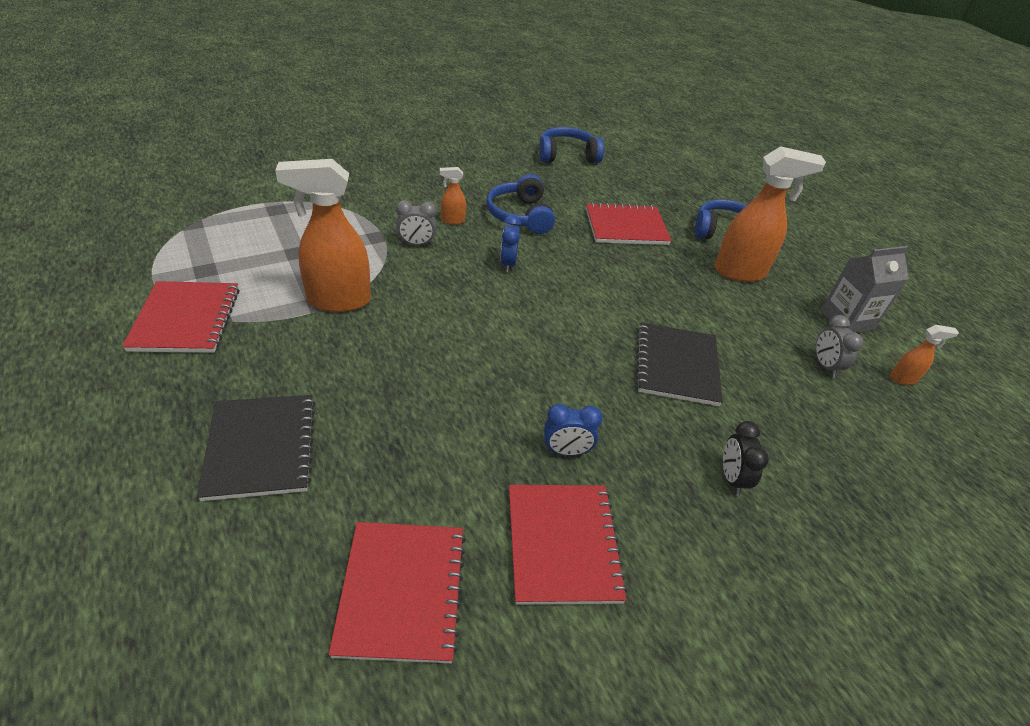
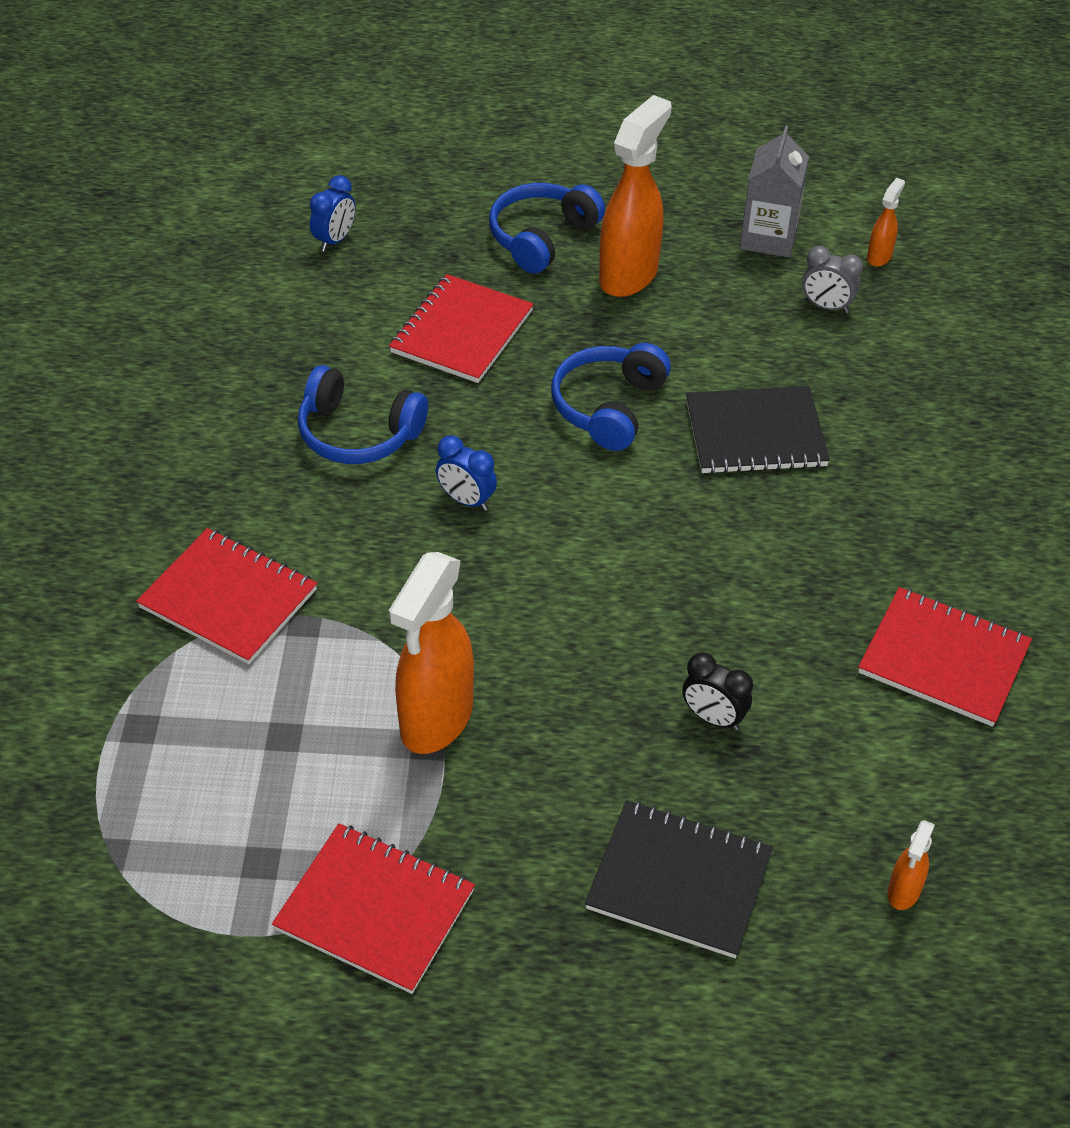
camera: 55 degrees left, 5 degrees up
(402, 591) = (936, 811): red notebook -> red notebook (228, 599)
(417, 244) = (354, 583): grey clock -> none
(452, 220) = (319, 517): orange spray bottle -> orange spray bottle (903, 892)
(566, 451) = (829, 599): blue clock -> blue clock (334, 240)
(567, 156) = (228, 299): blue headphones -> blue headphones (609, 407)
(676, 365) = (755, 433): black notebook -> black notebook turned 45 degrees counterclockwise
(732, 478) = (933, 482): black clock -> black clock (713, 718)

